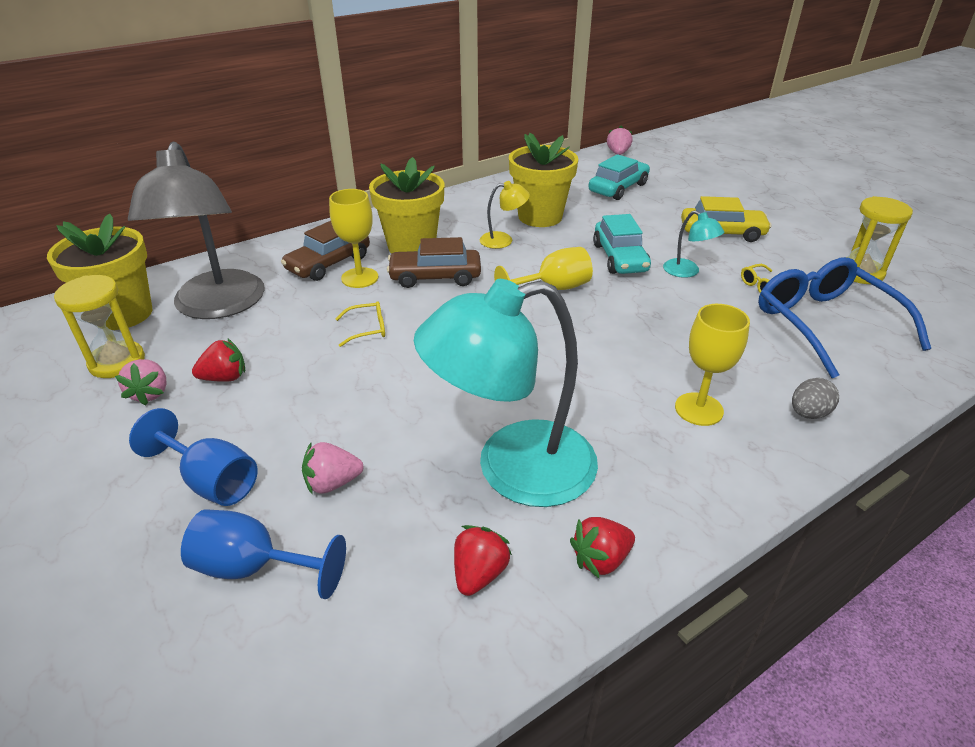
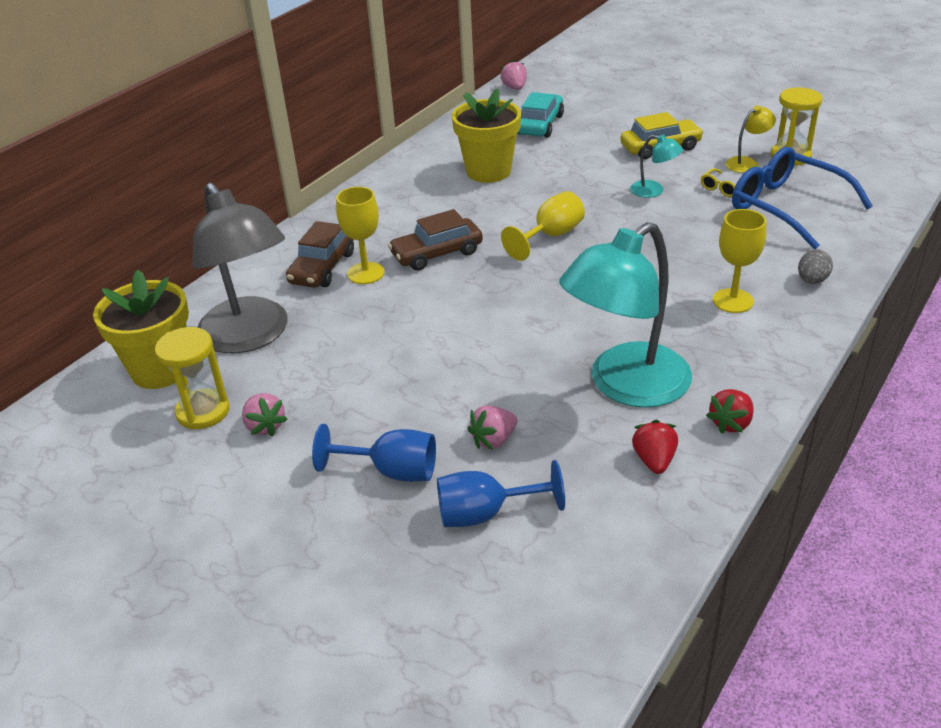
camera: 20 degrees left, 0 degrees up
(225, 378) = (322, 393): red strawberry -> none
(367, 329) = (415, 316): yellow glasses -> none
(411, 247) = (390, 231): yellow flower pot -> none
(503, 240) = (471, 202): yellow lamp -> yellow lamp (747, 163)
(619, 258) = (588, 193): turquoise car -> none

